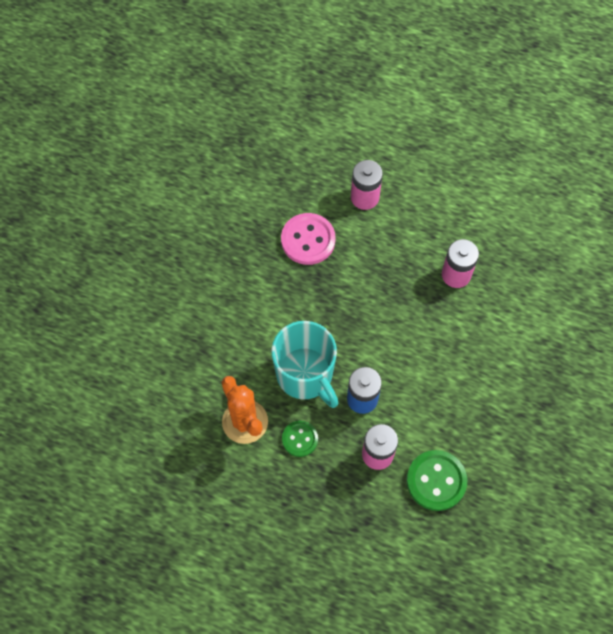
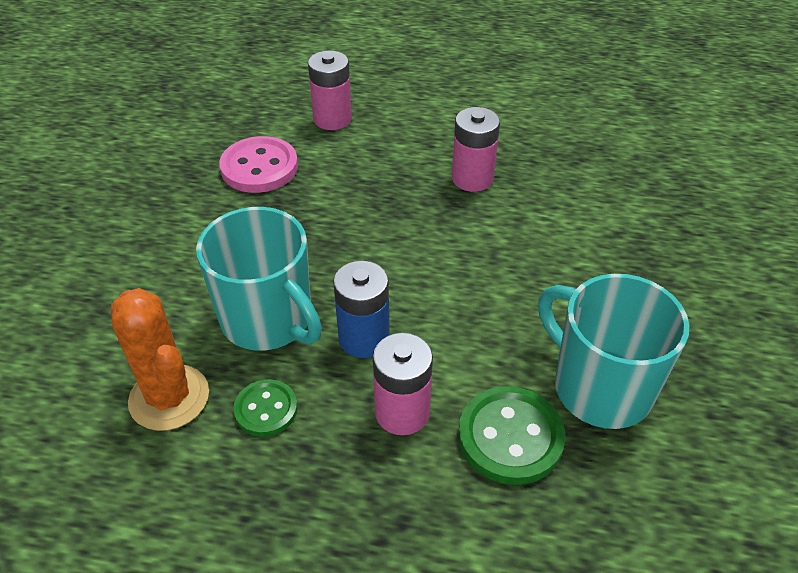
camera: 10 degrees left, 20 degrees down
(496, 457) = (599, 387): none -> turquoise mug

